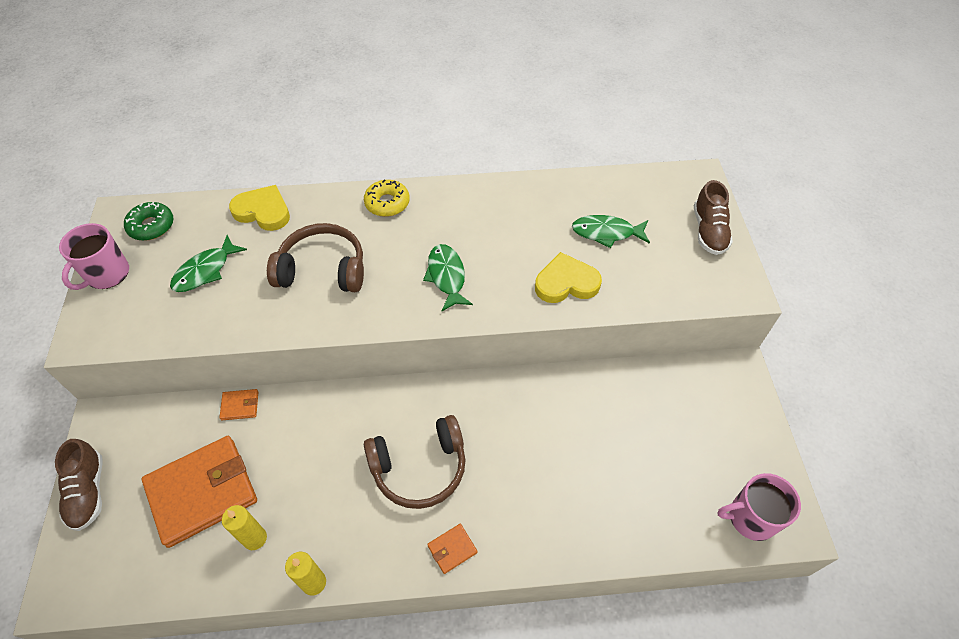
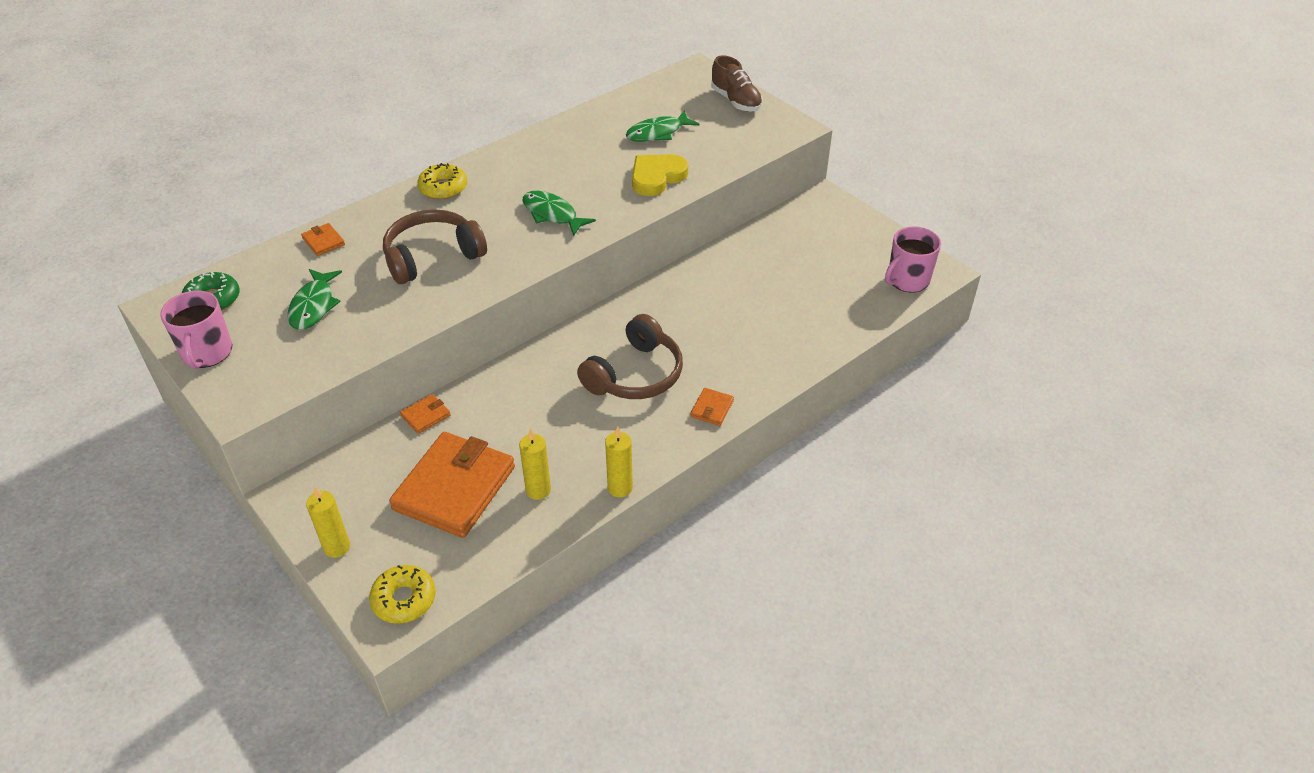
camera: 35 degrees left, 10 degrees down
(86, 577) = (404, 599): none -> yellow donut
(88, 492) = (337, 547): brown shoe -> yellow candle
(263, 211) = (323, 241): yellow heart -> orange wallet

